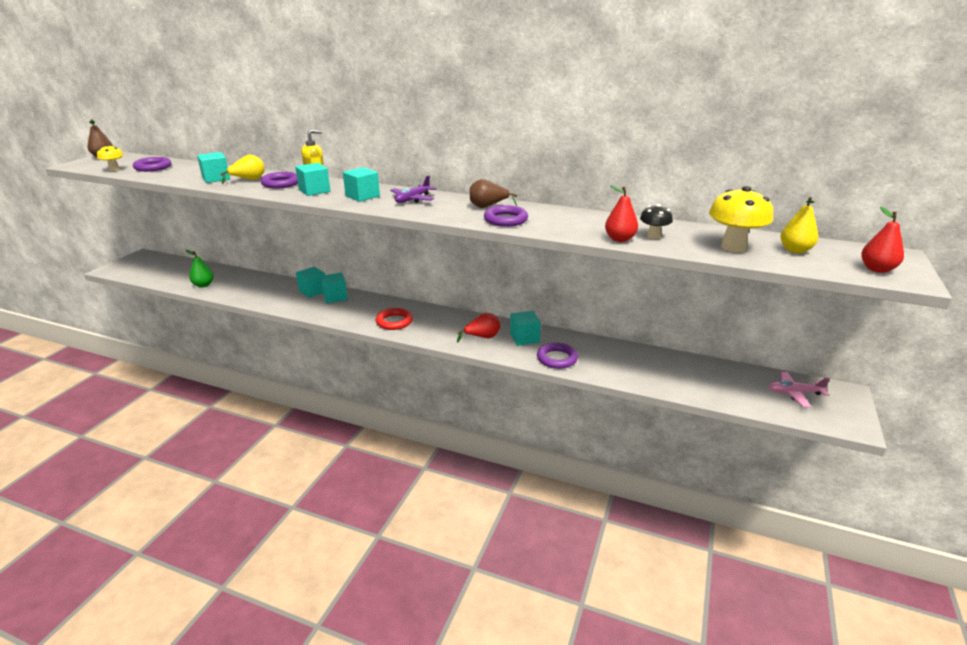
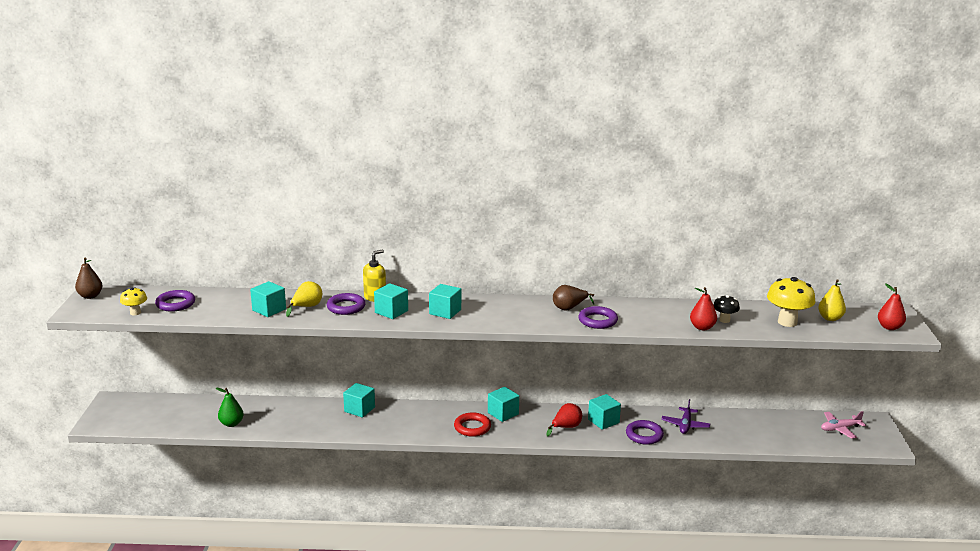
camera: 20 degrees left, 5 degrees down
(335, 297) = (389, 412): turquoise cube -> turquoise cube (503, 413)
(412, 199) = (495, 309): purple plane -> purple plane (685, 425)

